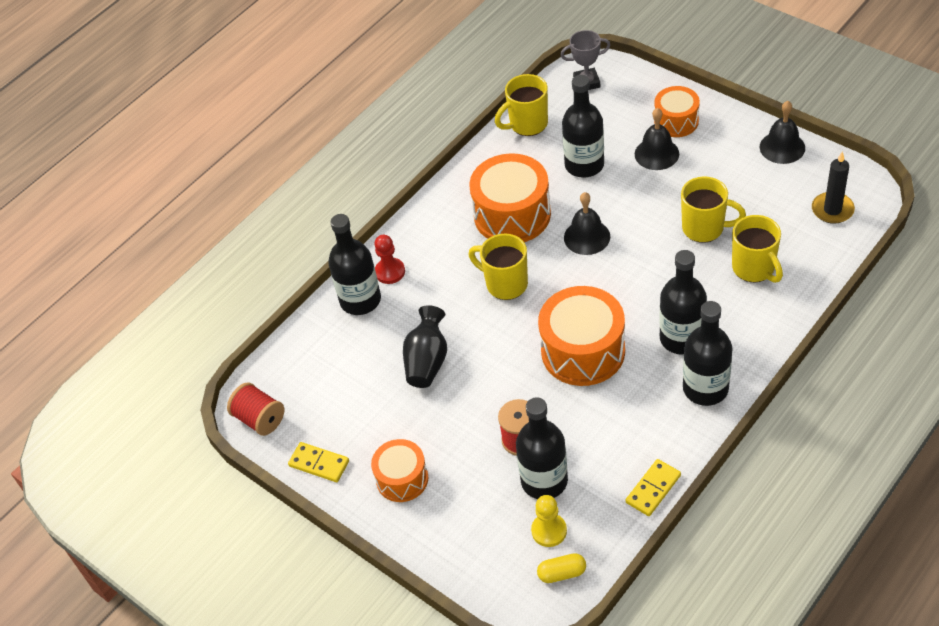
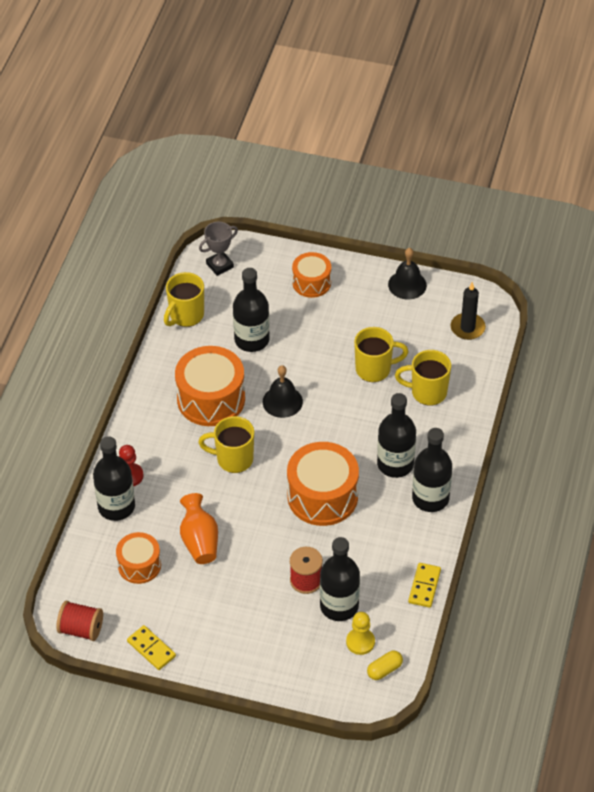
camera: 30 degrees left, 0 degrees up
(319, 464) = (151, 649): yellow domino -> yellow domino turned 45 degrees clockwise
(402, 479) = (226, 639): orange drum -> orange drum (139, 565)
(427, 361) = (199, 541): black vase -> orange vase
(656, 154) = (308, 315): black bell -> none
(754, 268) = (427, 392): yellow mug -> yellow mug turned 150 degrees clockwise

